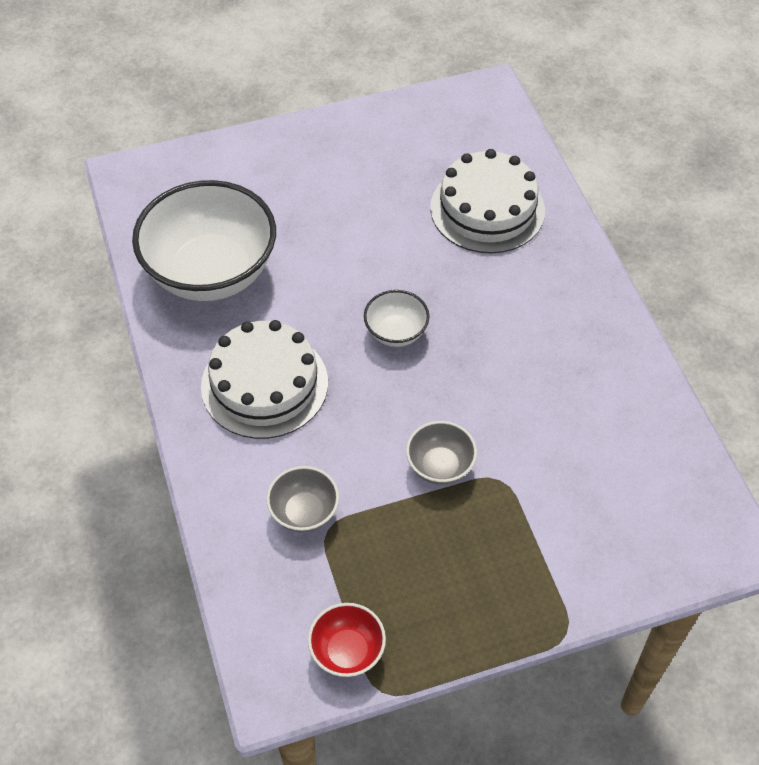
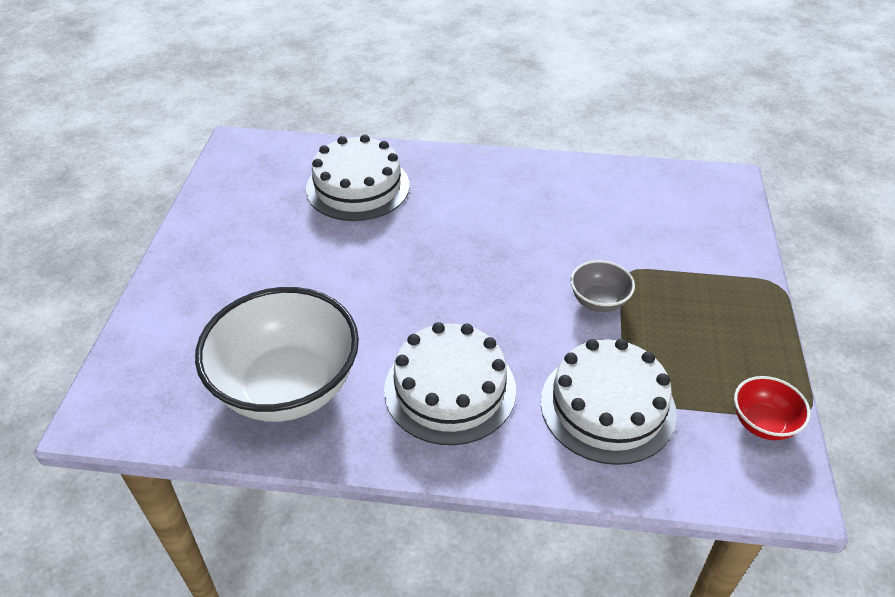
camera: 65 degrees left, 10 degrees down
(304, 512) = (607, 406): grey bowl -> white cake
(396, 332) = (447, 281): white bowl -> none

